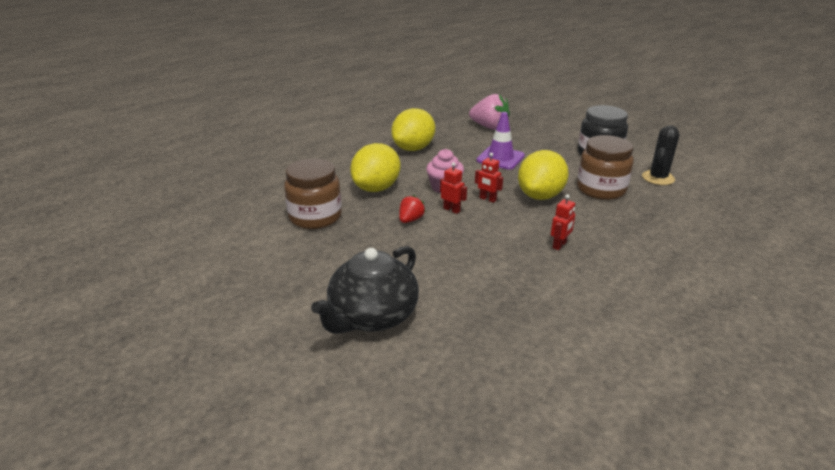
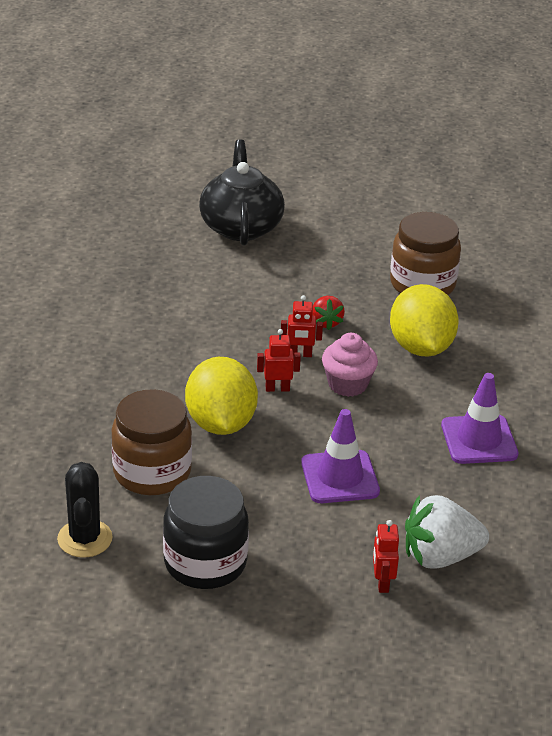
camera: 140 degrees right, 5 degrees up
(413, 148) = (479, 440): yellow lemon -> purple traffic cone
(489, 127) = (440, 556): pink strawberry -> white strawberry
(559, 245) = (143, 357): red robot -> red robot (382, 583)

